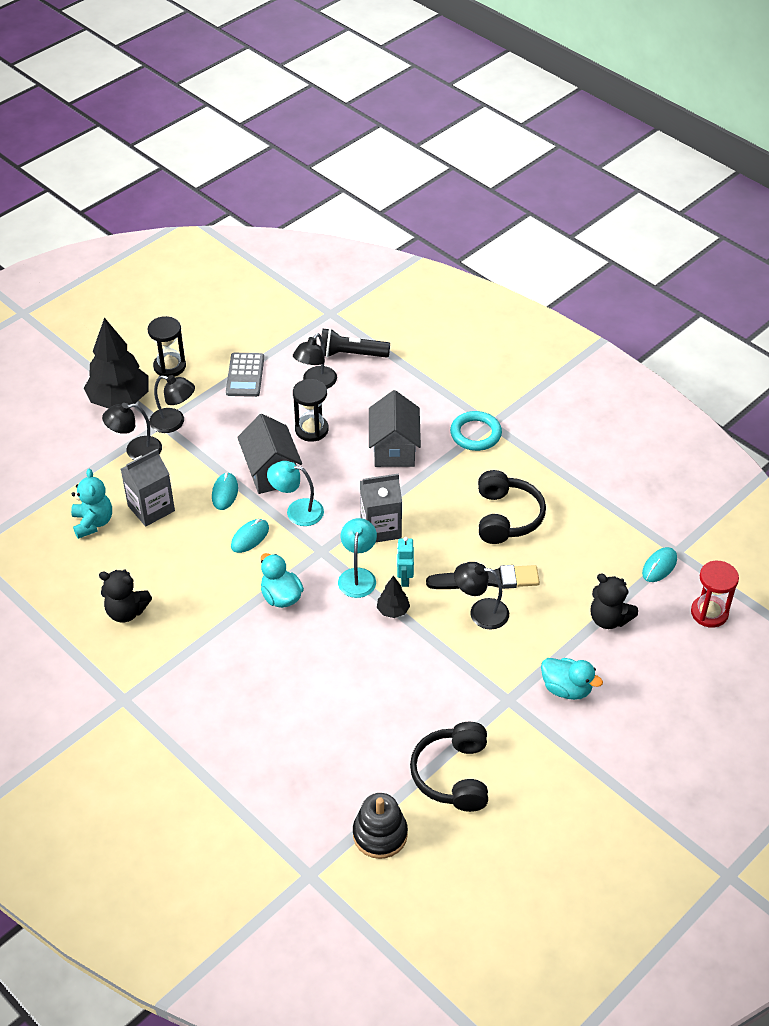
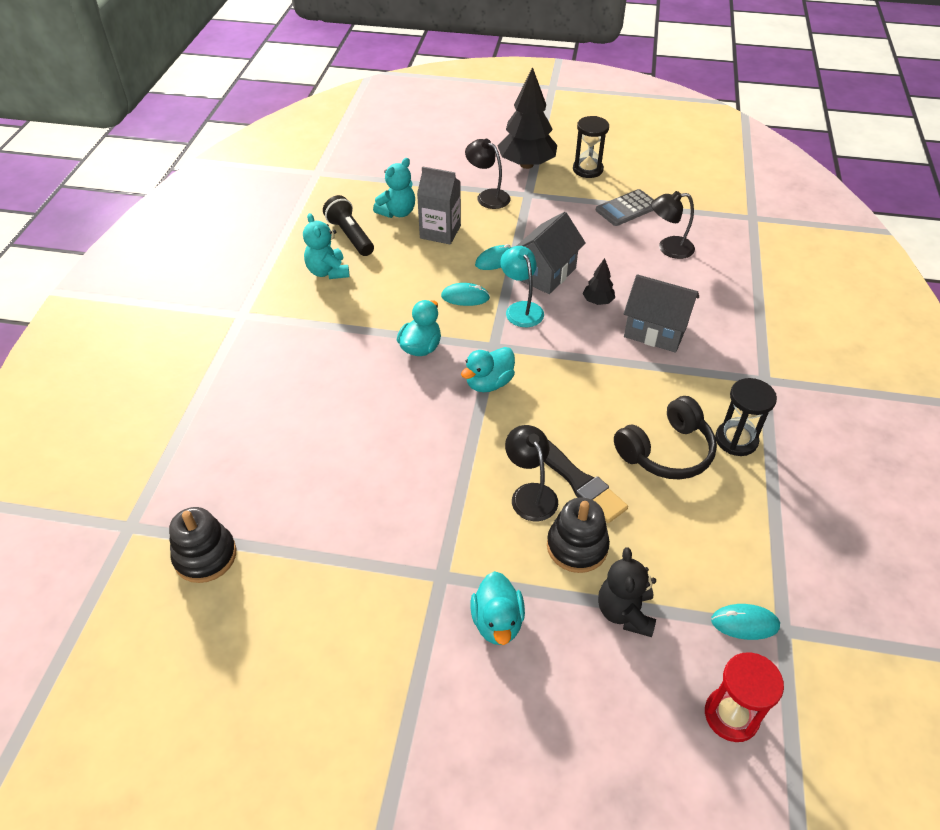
camera: 55 degrees right, 0 degrees up
(126, 612) = (328, 272): black teddy bear -> turquoise teddy bear
(174, 422) = (536, 199): black lamp -> none
(311, 429) = (616, 272): black hourglass -> black hourglass (736, 440)
(351, 354) = (725, 251): black flashlight -> black flashlight (350, 236)
(358, 576) = (489, 383): turquoise lamp -> turquoise duck
(381, 528) = (557, 369): grey carton -> none
(393, 610) = (472, 427): black tree -> black tree (597, 301)
(394, 449) = (655, 331): grey house -> grey house turned 60 degrees clockwise
(404, 578) = (517, 416): turquoise robot -> none
(453, 775) = (314, 578): black headphones -> none
(475, 434) = (739, 375): turquoise ring -> none
(543, 613) = (577, 546): none -> black stacking toy

